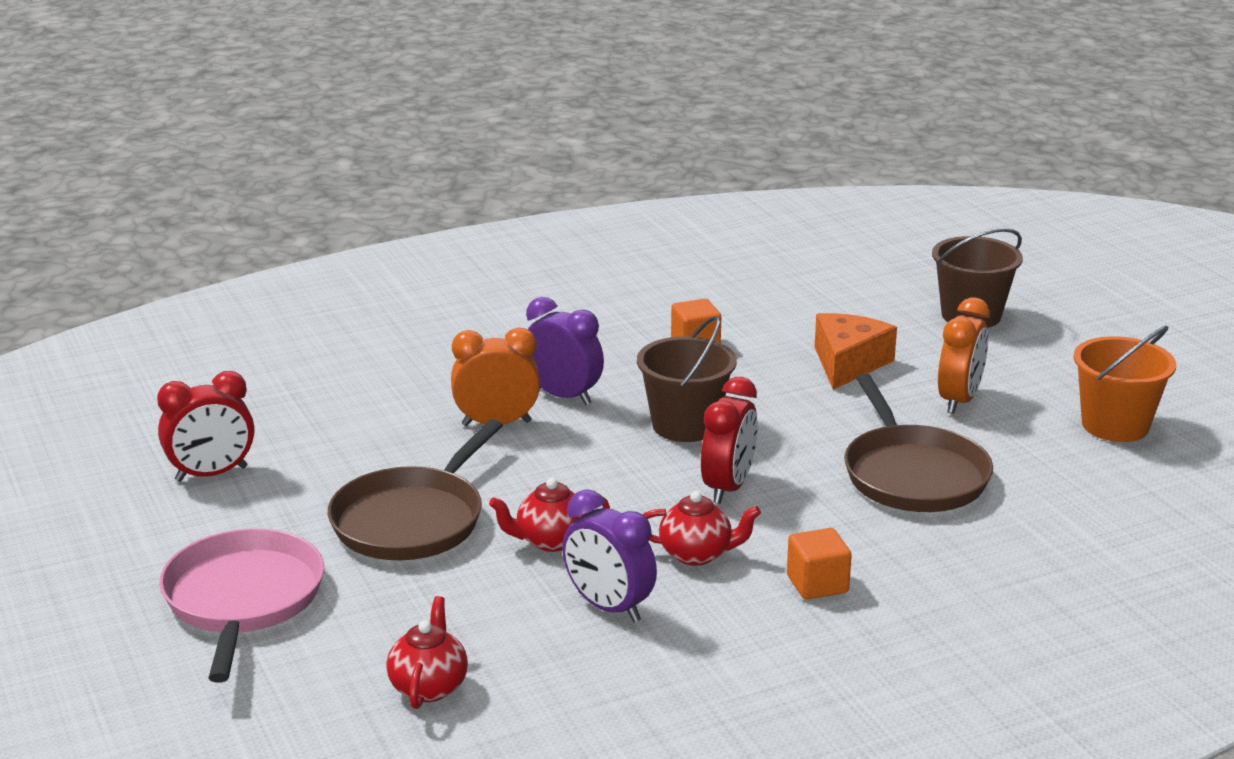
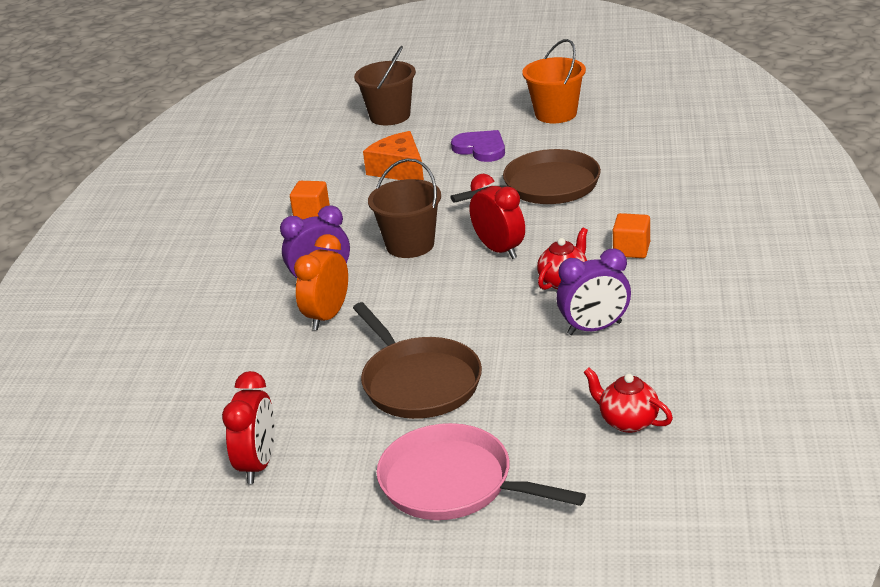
camera: 55 degrees left, 5 degrees up
(550, 541) = (498, 331): red teapot -> none
(913, 475) = (546, 186): brown pan -> brown pan turned 45 degrees counterclockwise
(959, 400) = (481, 148): orange clock -> purple heart

